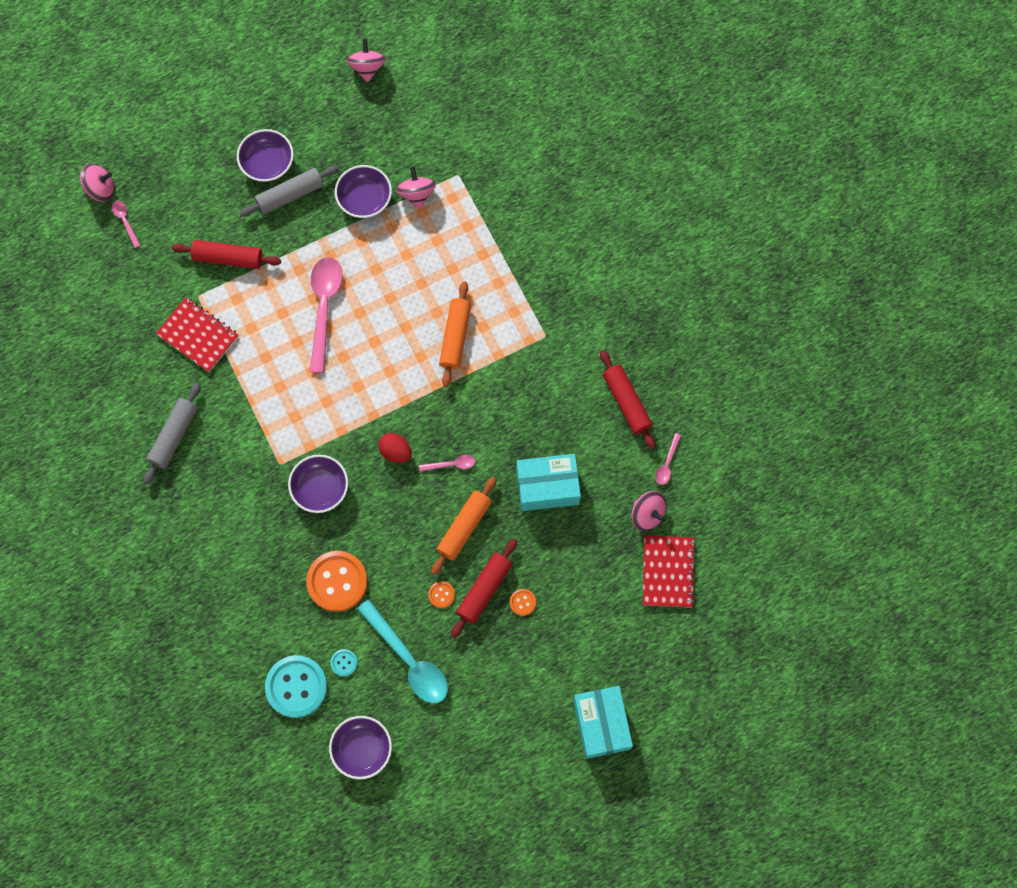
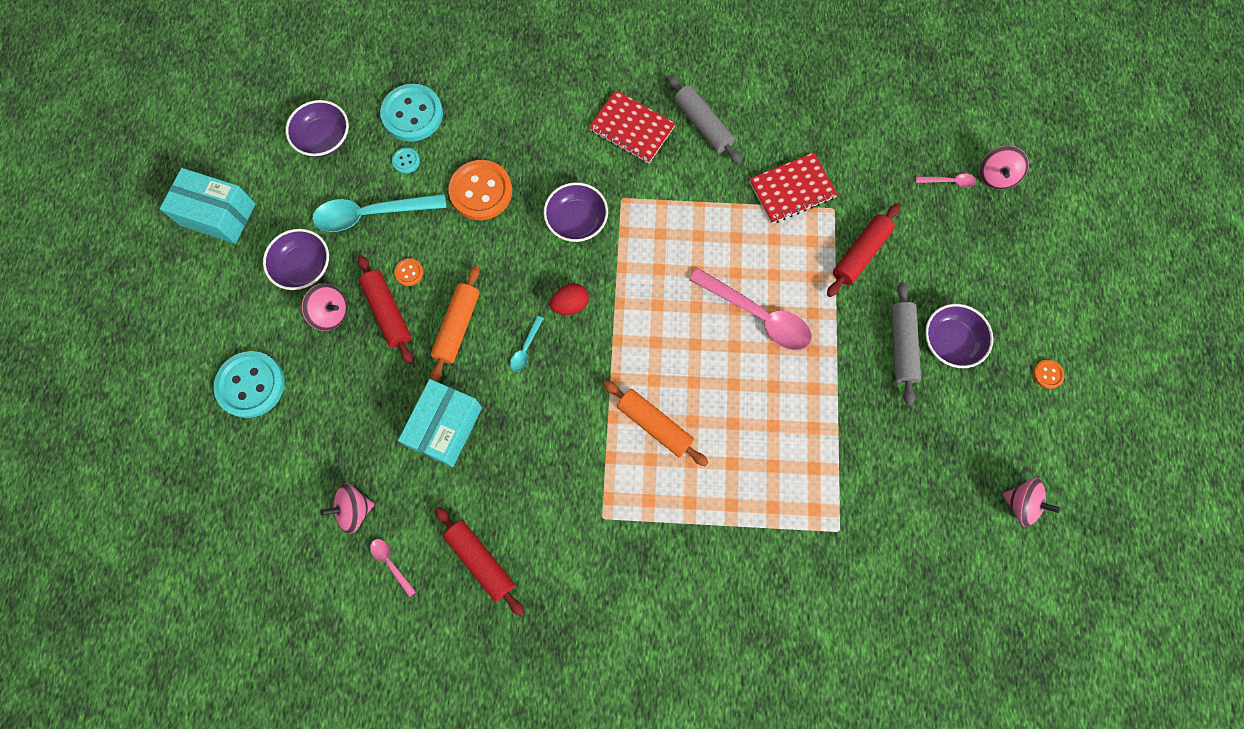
camera: 120 degrees right, 0 degrees up
(364, 199) = (860, 417): purple bowl -> purple bowl (304, 267)
(416, 194) = (838, 474): pink spinning top -> pink spinning top (331, 313)
(451, 464) = (525, 349): pink spoon -> turquoise spoon
(464, 527) = (457, 327): orange rolling pin -> orange rolling pin turned 45 degrees clockwise
(522, 602) = (353, 340): orange button -> orange button (1047, 374)
(601, 724) = (197, 346): turquoise box -> turquoise box (218, 214)
(605, 658) = (251, 385): none -> turquoise button
(626, 402) = (481, 561): red rolling pin -> red rolling pin turned 45 degrees clockwise
(668, 572) = (286, 495): red notebook -> red notebook (632, 128)

